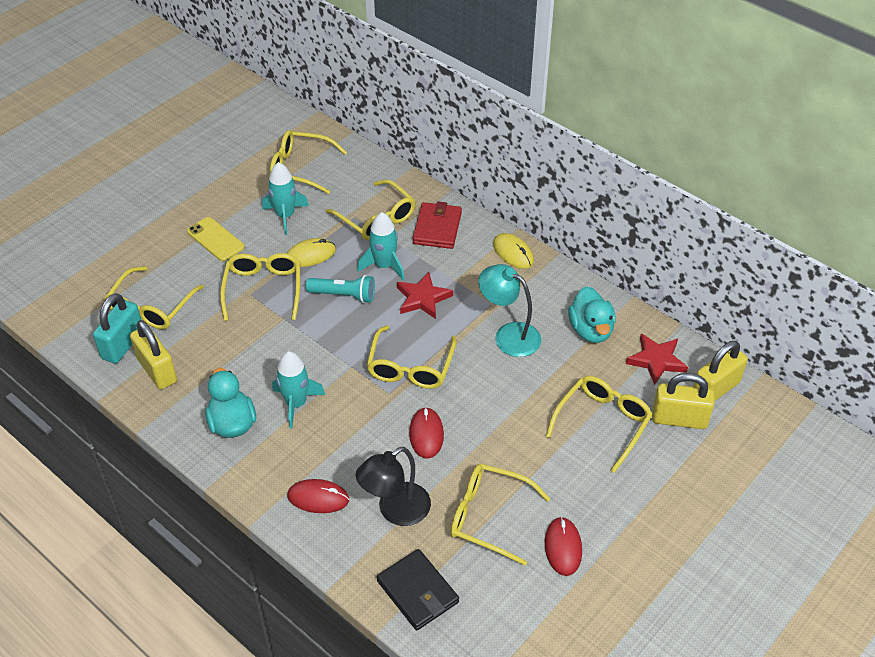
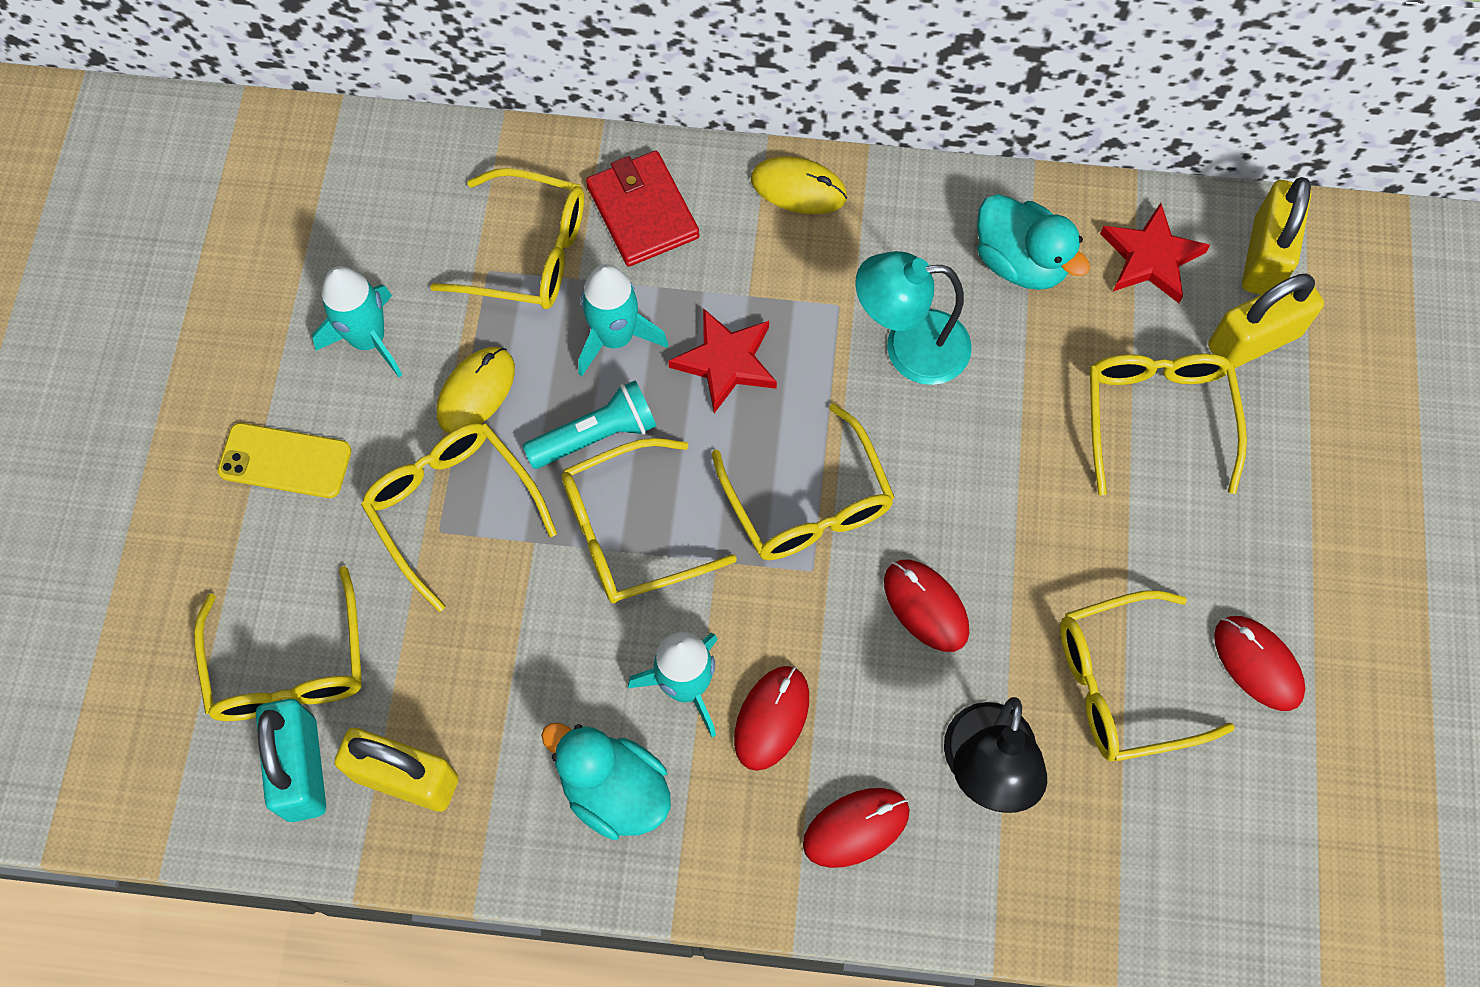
camera: 35 degrees left, 20 degrees up
(300, 168) = (313, 226): yellow glasses -> yellow glasses (630, 532)
(321, 436) = (771, 718): none -> red mouse
(417, 591) = (1120, 879): black wallet -> none

